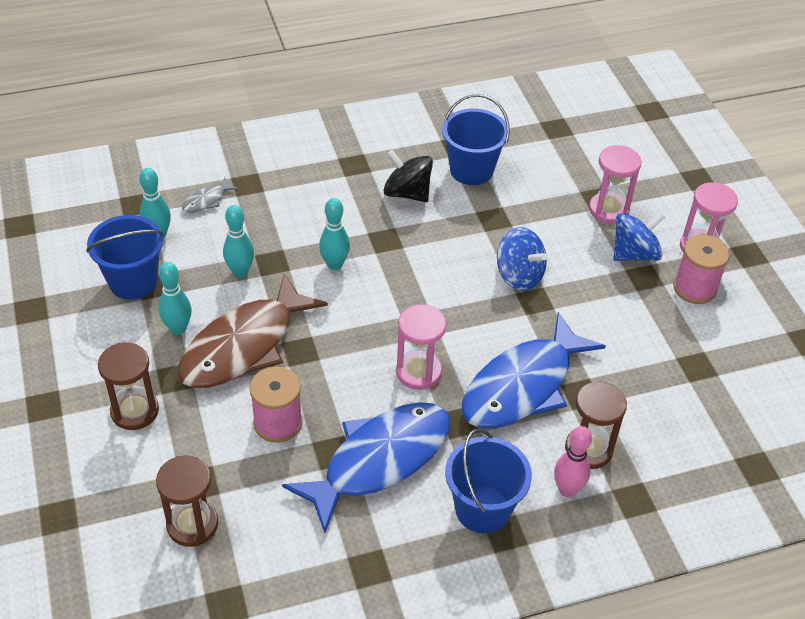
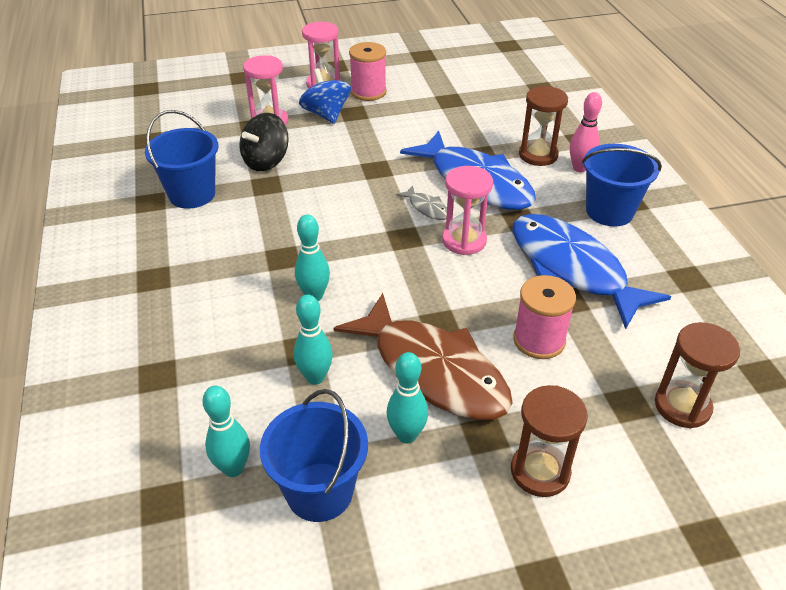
camera: 85 degrees left, 5 degrees down
(207, 200) = (177, 416): grey fish -> grey fish (427, 208)
(407, 193) = (214, 239): black spinning top -> black spinning top (266, 161)
(519, 276) = (345, 175): blue spinning top -> none

